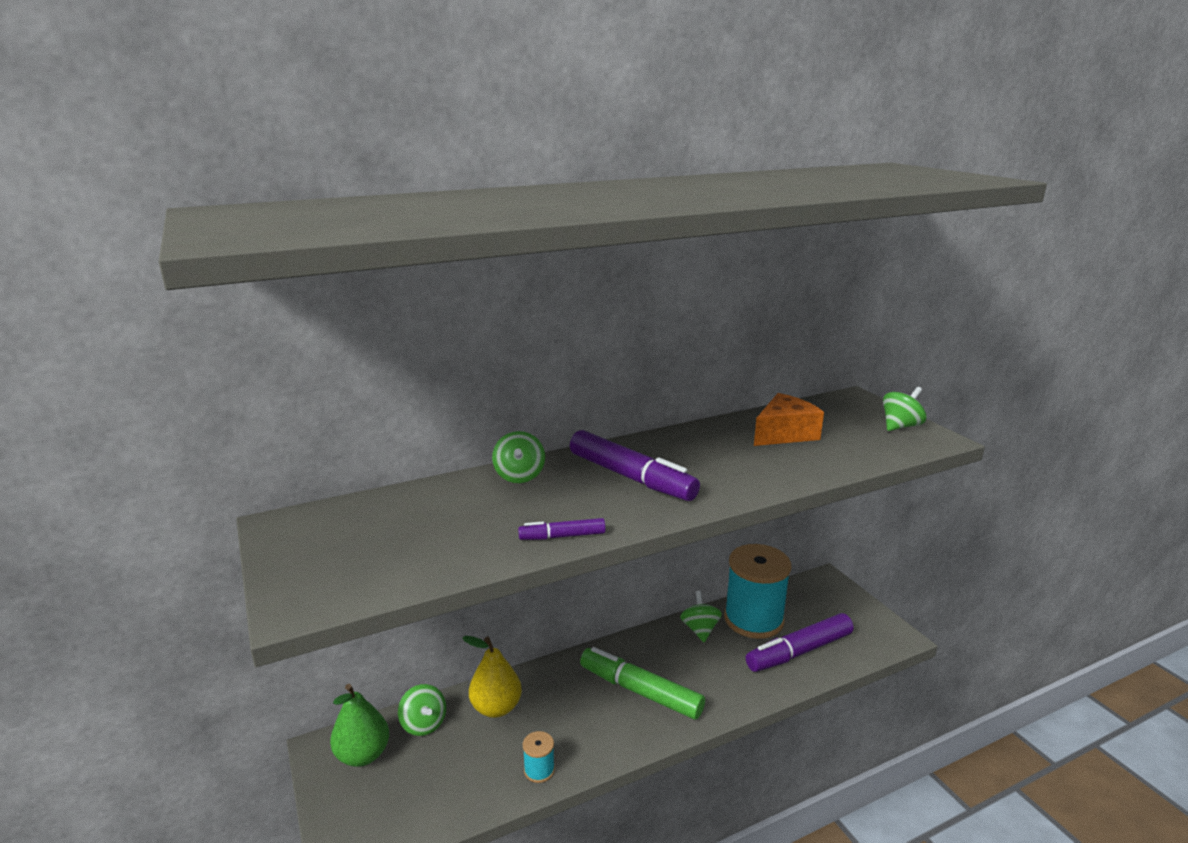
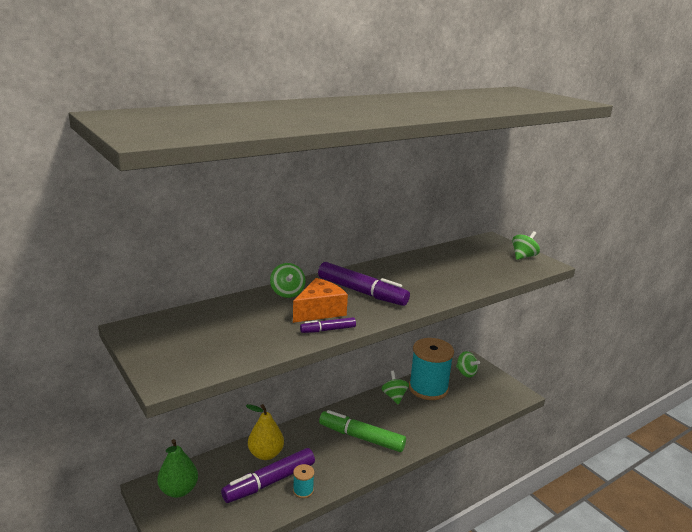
camera: 10 degrees left, 0 degrees up
(423, 724) = (217, 468): green spinning top -> green spinning top (466, 373)
(784, 434) = (452, 262): orange cheese -> orange cheese (319, 311)
(799, 651) = (460, 407): purple marker -> purple marker (269, 482)

